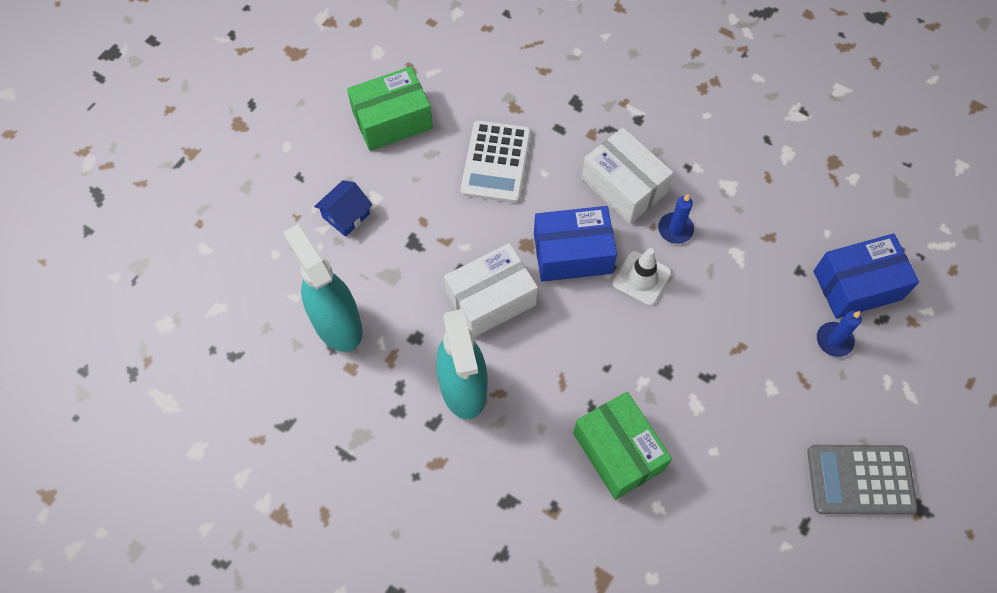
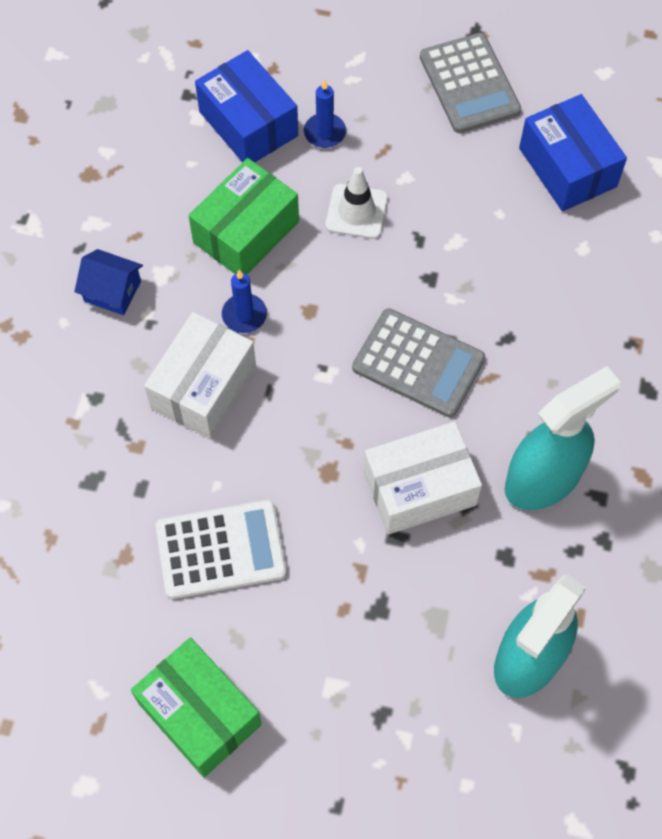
camera: 110 degrees left, 0 degrees up
(346, 215) = (373, 713): blue house -> blue house (112, 291)
(491, 299) = (419, 488): white box -> white box turned 60 degrees counterclockwise
(572, 253) = (321, 416): blue box -> blue box (567, 167)
(593, 335) = (418, 363): none -> grey calculator
(618, 451) = (542, 300): green box -> green box (246, 232)
(641, 278) = (324, 333): white traffic cone -> white traffic cone (356, 211)

